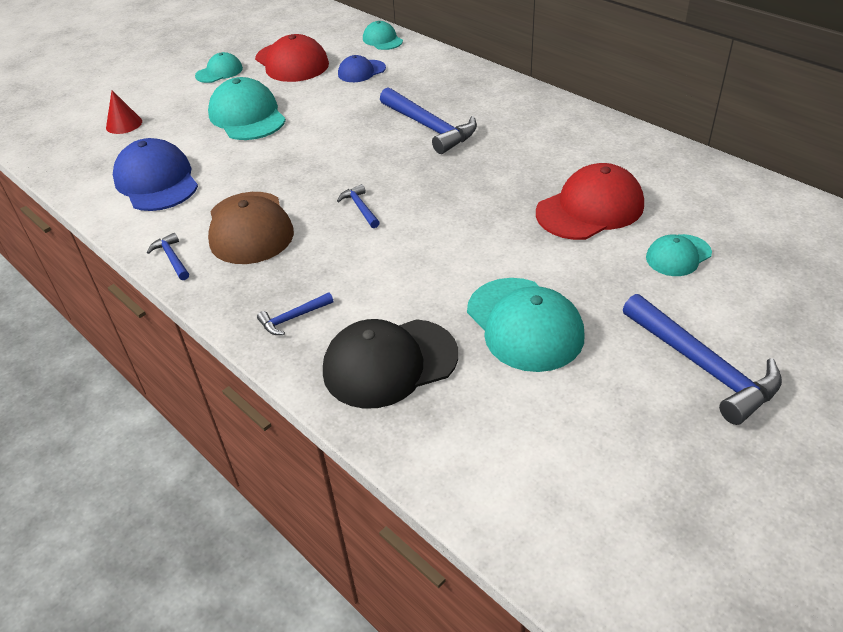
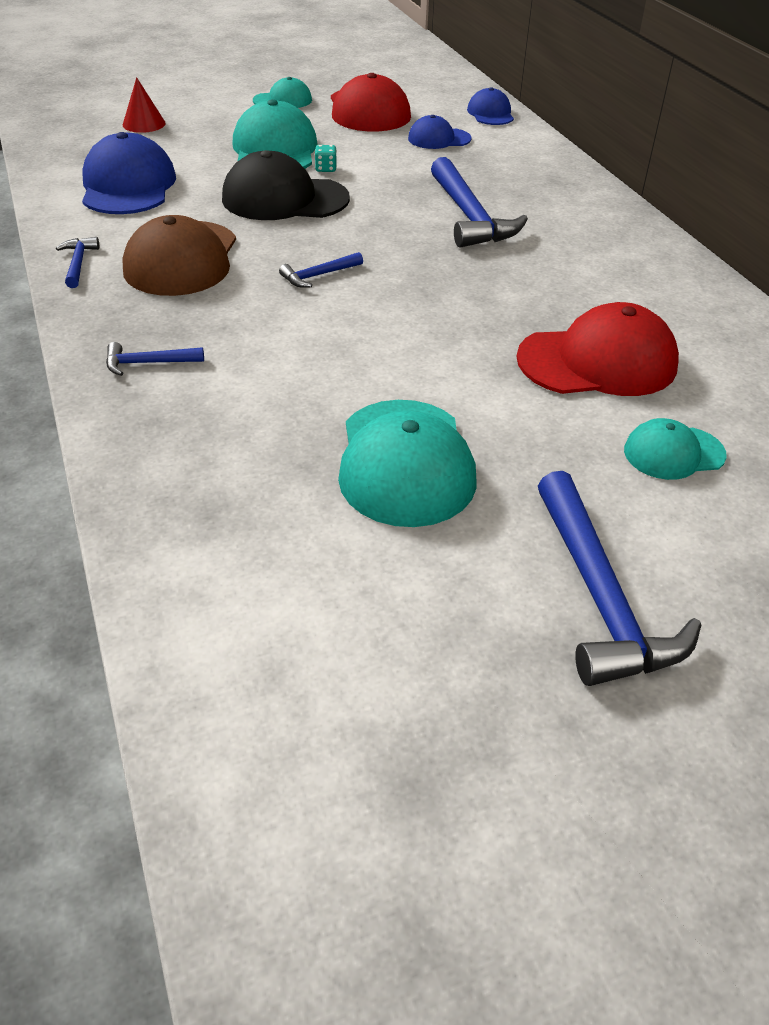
camera: 20 degrees right, 0 degrees up
(298, 120) = (326, 169): none -> turquoise dice
(360, 208) = (318, 275): blue hammer -> blue hammer turned 120 degrees counterclockwise
(382, 40) = (490, 113): turquoise cap -> blue cap
(389, 363) = (211, 447): black cap -> black cap (284, 199)

